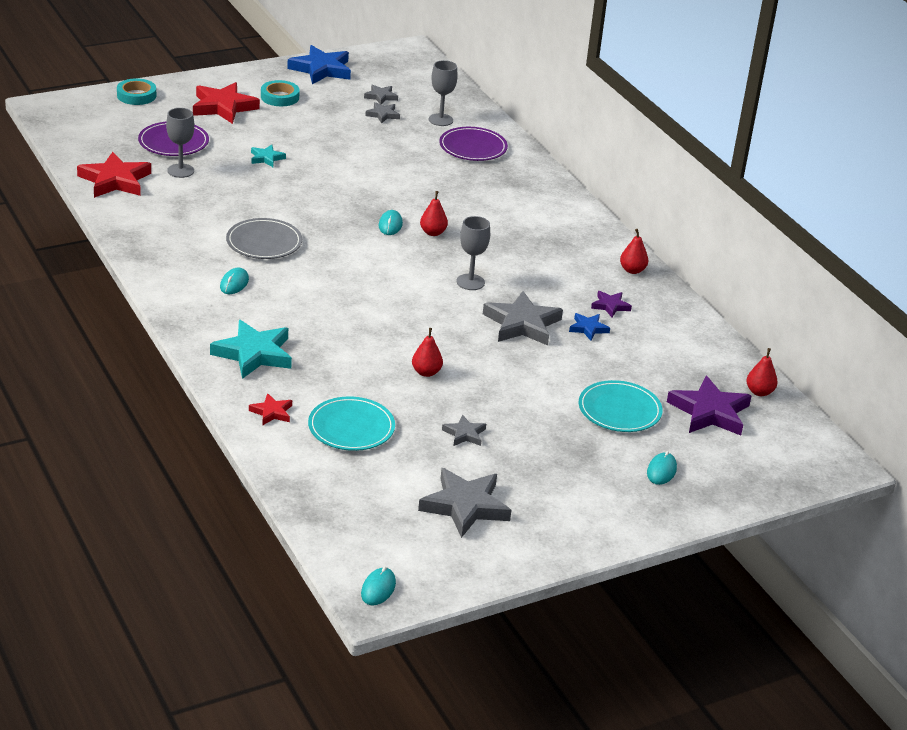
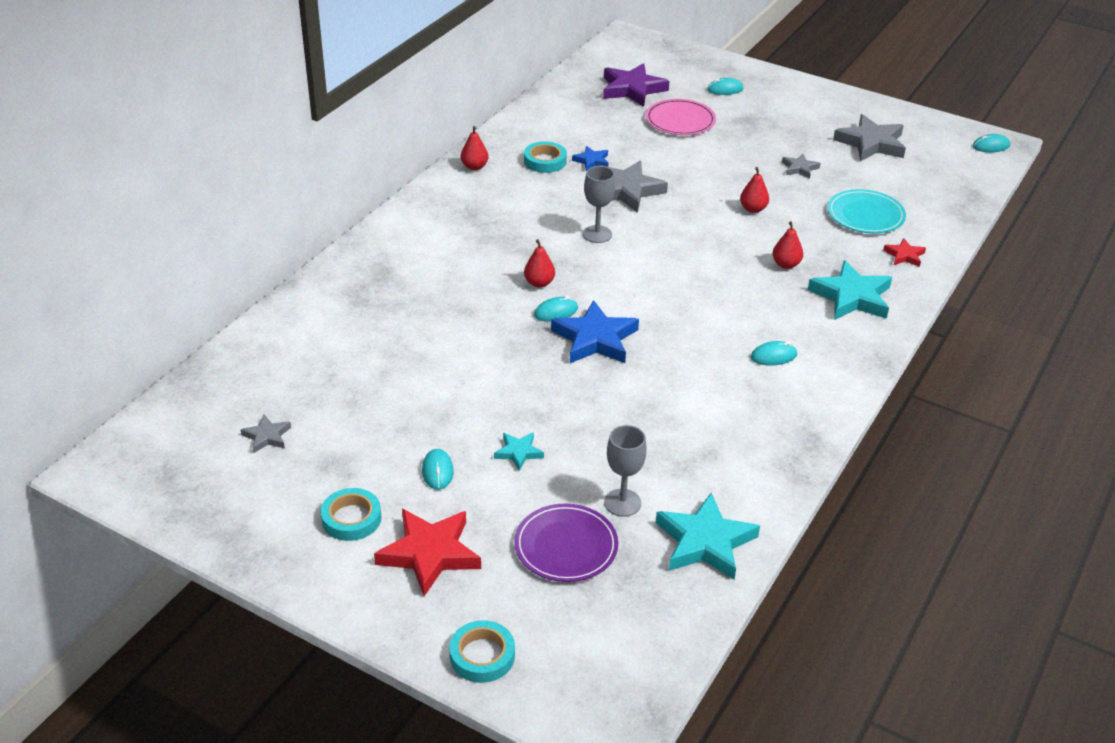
camera: 120 degrees left, 5 degrees up
(115, 180) = (705, 542): red star -> turquoise star
(264, 242) = (684, 372): grey plate -> none
(284, 130) = (437, 471): none -> turquoise mouse
(321, 69) = (232, 521): blue star -> blue star (595, 339)
(383, 115) = (316, 414): grey star -> none
(440, 120) = (286, 368): grey goblet -> none
(473, 147) = (332, 323): purple plate -> none
(610, 306) = (545, 161): purple star -> turquoise tape
(619, 410) = (680, 120): turquoise plate -> pink plate
(759, 392) = (581, 78): red pear -> red pear (786, 264)

